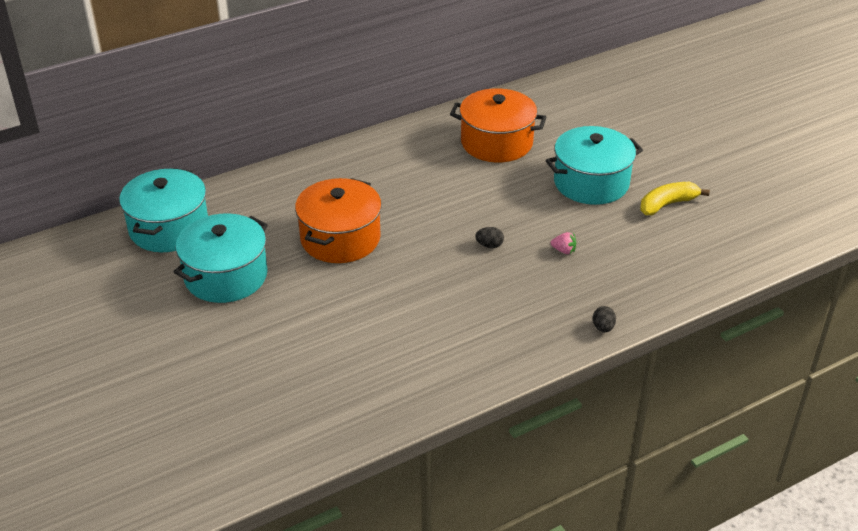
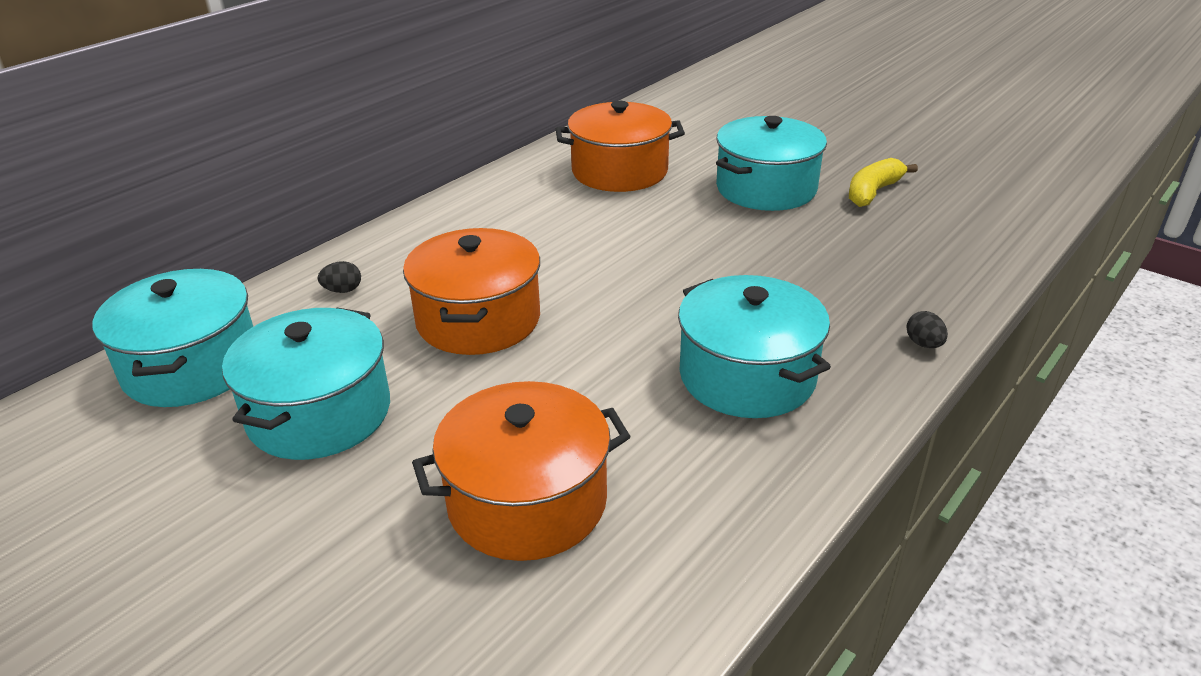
camera: 20 degrees left, 5 degrees down
(310, 356) = (527, 501): none -> orange pot
(477, 318) = (747, 376): none -> turquoise pot
(489, 245) = (694, 281): black egg -> black egg (343, 290)
(563, 250) = (795, 266): pink strawberry -> none

